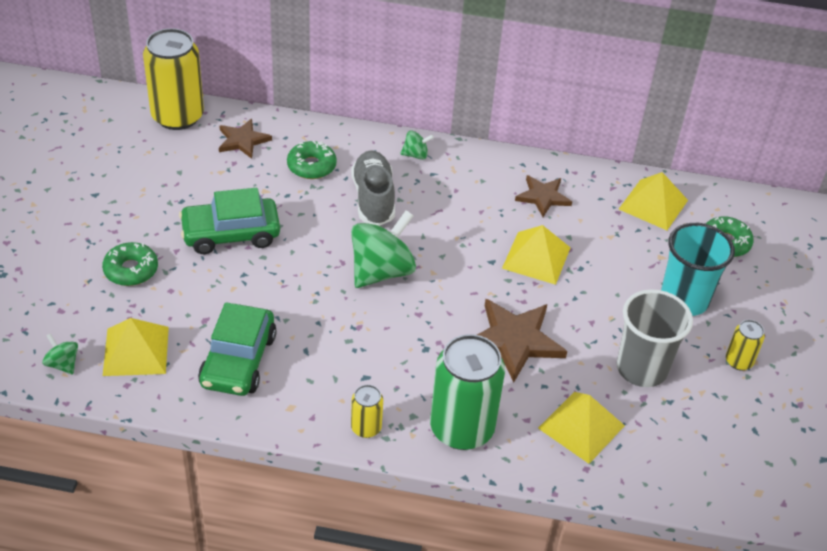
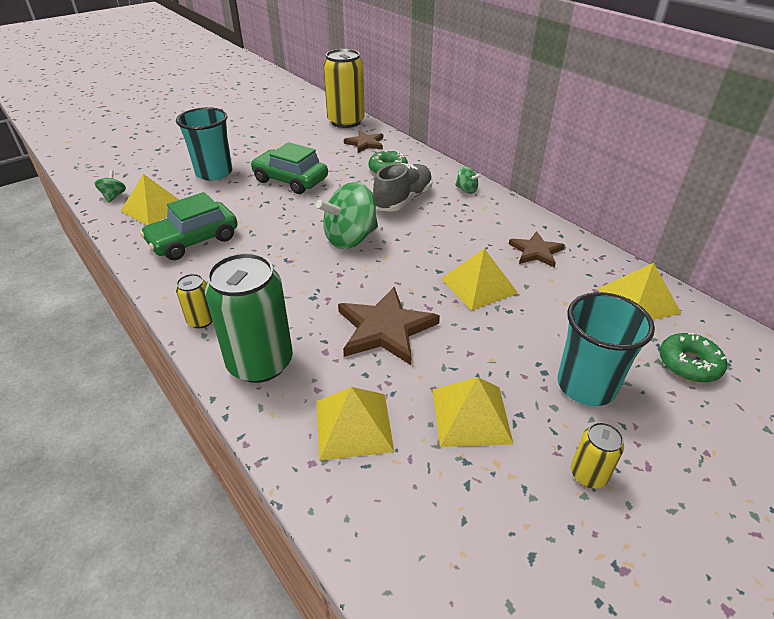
camera: 45 degrees right, 5 degrees down
(131, 270) = (214, 173): green donut -> turquoise cup
(381, 271) = (350, 239): green spinning top -> green spinning top turned 150 degrees clockwise
(641, 368) = (471, 415): grey cup -> yellow pyramid

